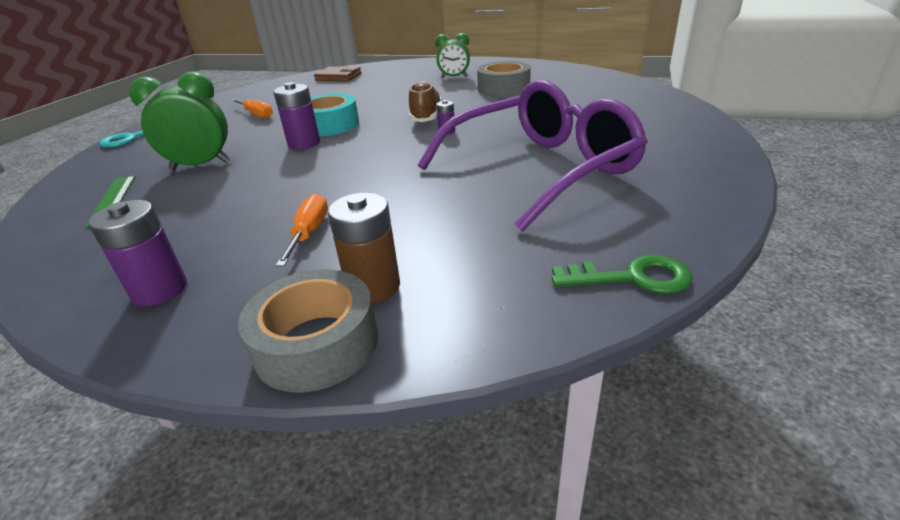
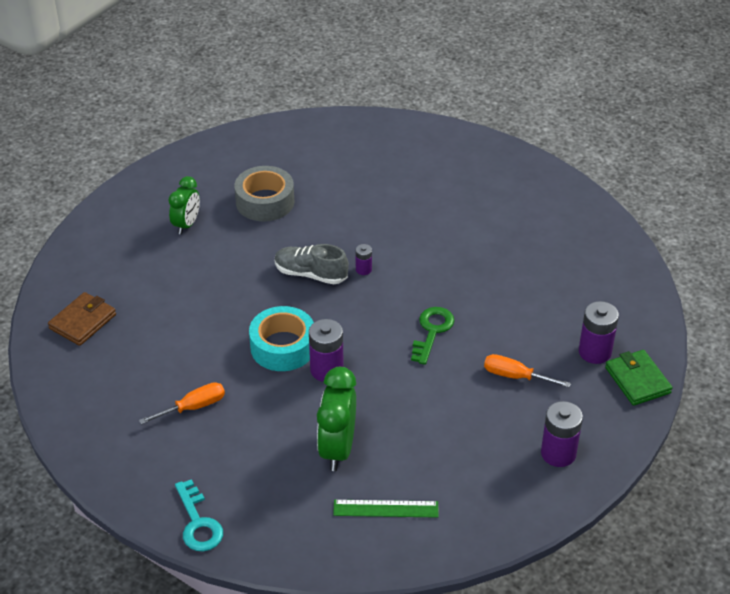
camera: 75 degrees left, 10 degrees up
(316, 343) = (637, 380): grey tape -> green wallet
(373, 286) = (594, 352): brown battery -> purple battery
(426, 116) = (310, 274): brown shoe -> grey shoe
(539, 170) = (478, 241): purple glasses -> none
(632, 277) = (626, 252): green key -> green key (432, 331)

